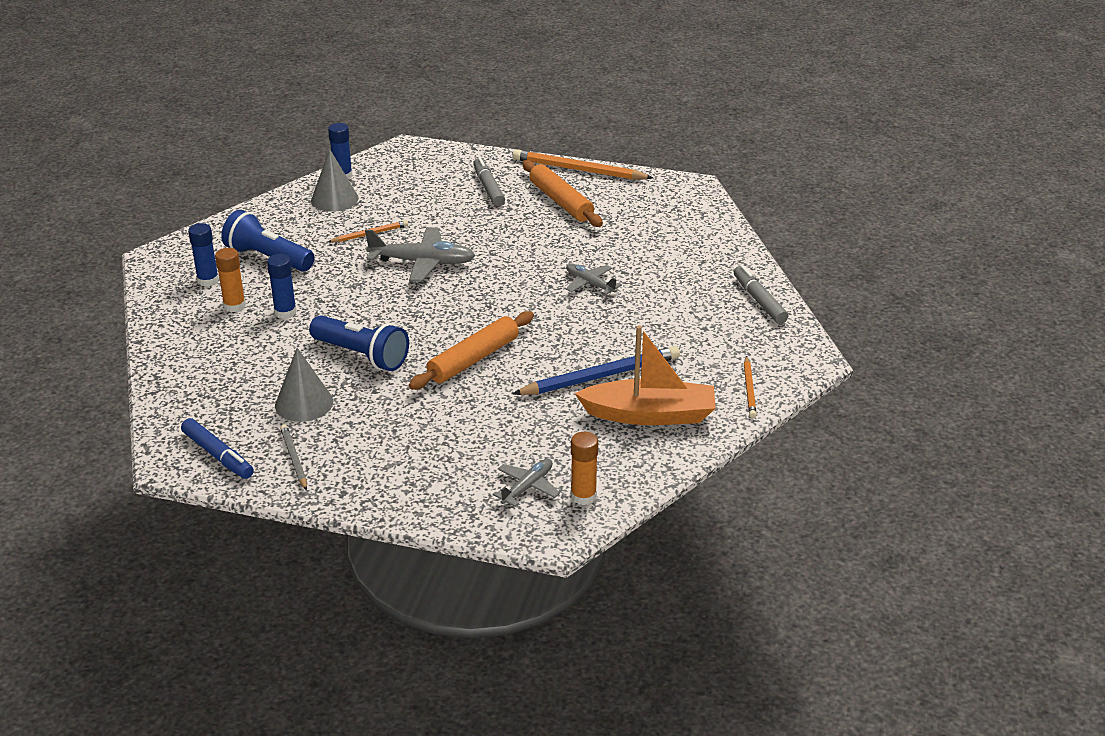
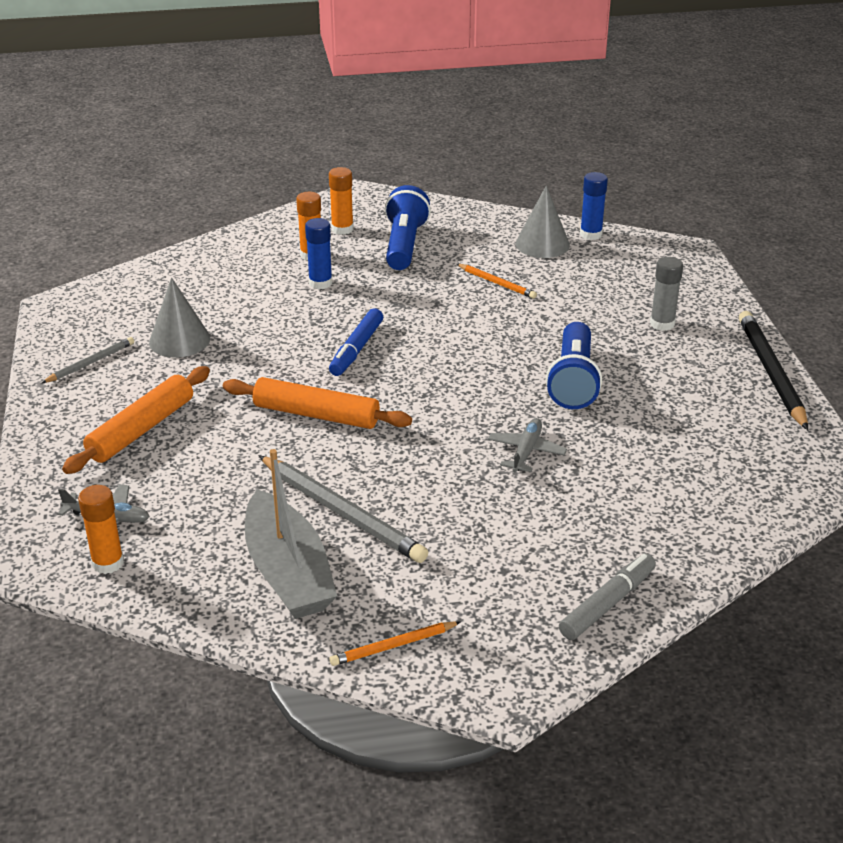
camera: 65 degrees right, 0 degrees up
(208, 280) = (342, 229): blue glue stick -> orange glue stick
(218, 455) = (77, 323): blue marker -> blue marker (356, 349)
(362, 355) = (277, 346): blue flashlight -> blue flashlight (573, 381)
(422, 262) = (471, 329): grey plane -> none
(488, 187) = (662, 324): grey marker -> grey glue stick
(560, 202) = (684, 380): orange rolling pin -> orange rolling pin (141, 429)
(579, 170) = (771, 372): orange pencil -> black pencil
(600, 376) = (342, 512): blue pencil -> grey pencil
(650, 414) = (288, 572): orange boat -> grey boat

